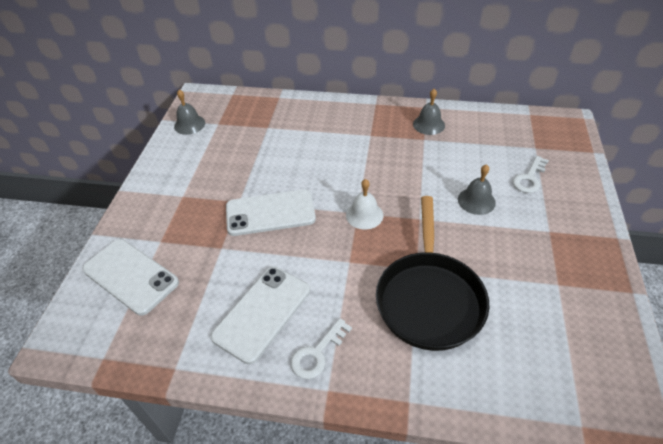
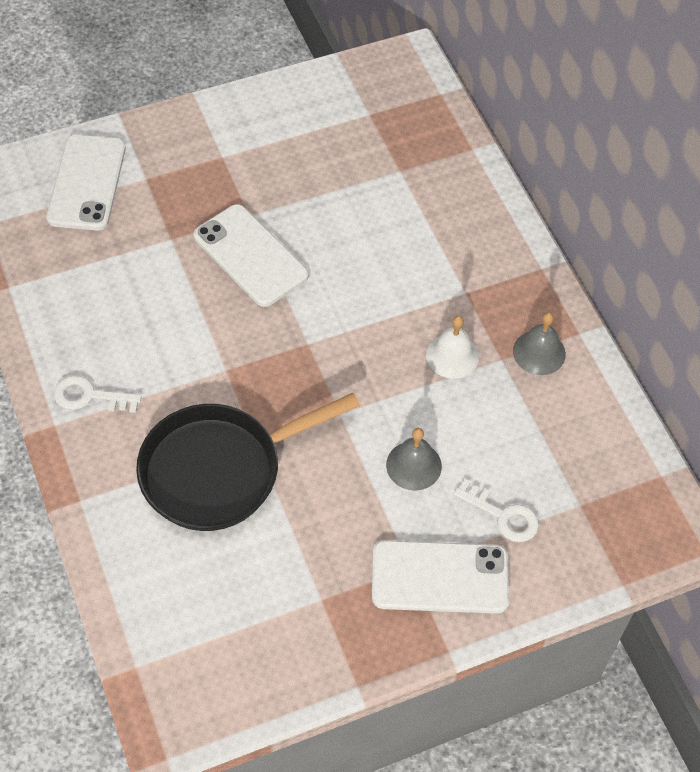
camera: 55 degrees right, 10 degrees up
(189, 124) = (346, 86): grey bell -> none
(262, 313) = (109, 323): white phone -> white phone (440, 577)
(364, 215) = (308, 352): white bell -> white bell (452, 356)
(529, 178) = (503, 515): white key -> white key turned 150 degrees counterclockwise

